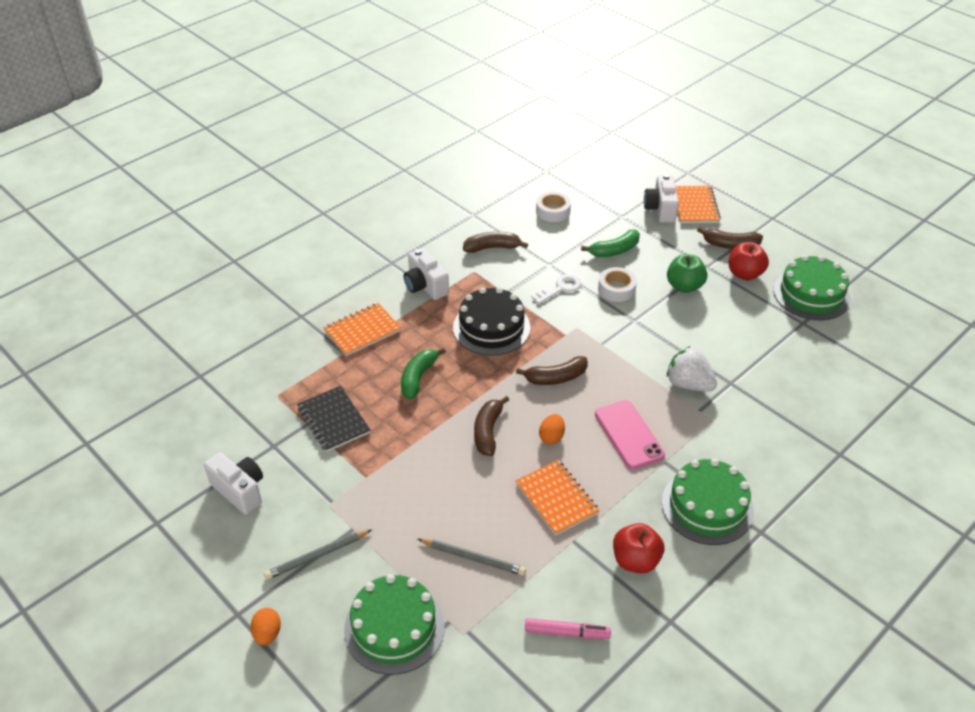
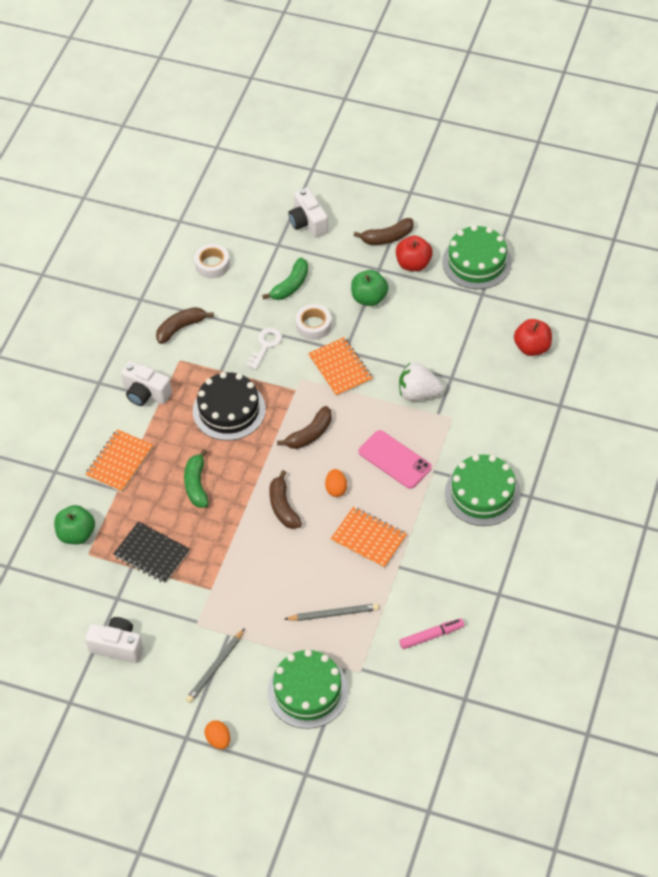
camera: 25 degrees left, 10 degrees up
(279, 374) = (76, 534): none -> green apple
(635, 560) = (452, 560): red apple -> red apple (532, 347)
(695, 206) = (336, 207): orange notebook -> orange notebook (340, 368)

